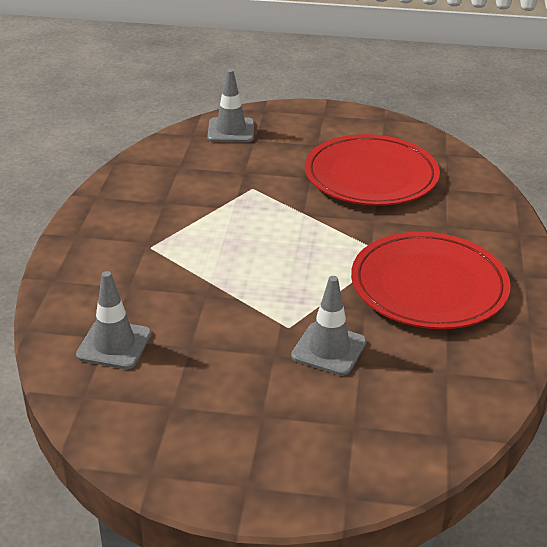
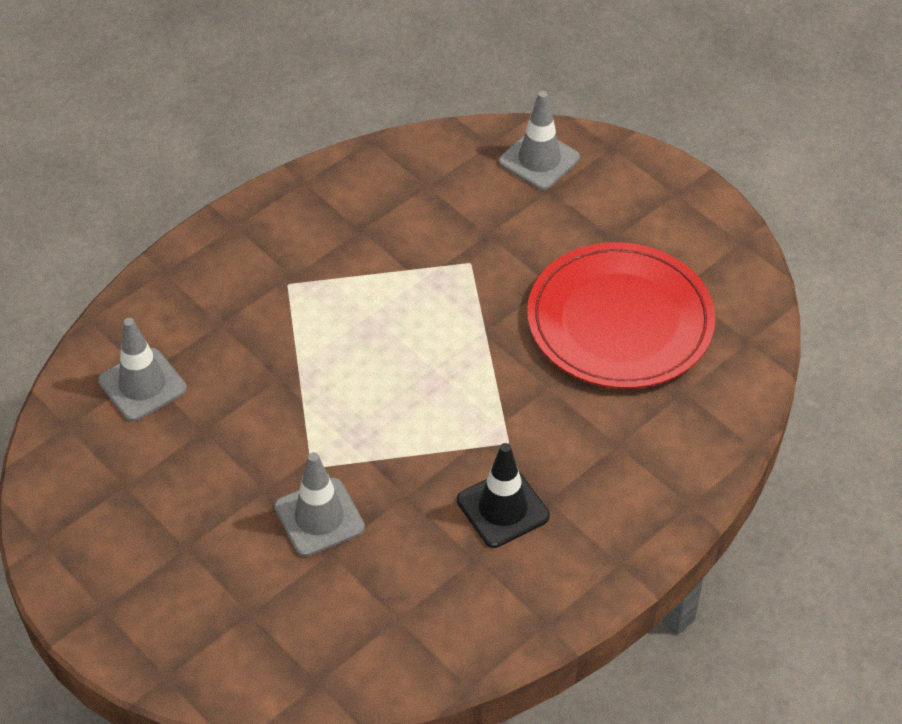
camera: 40 degrees right, 15 degrees up
(429, 285) = (503, 508): red plate -> black traffic cone

